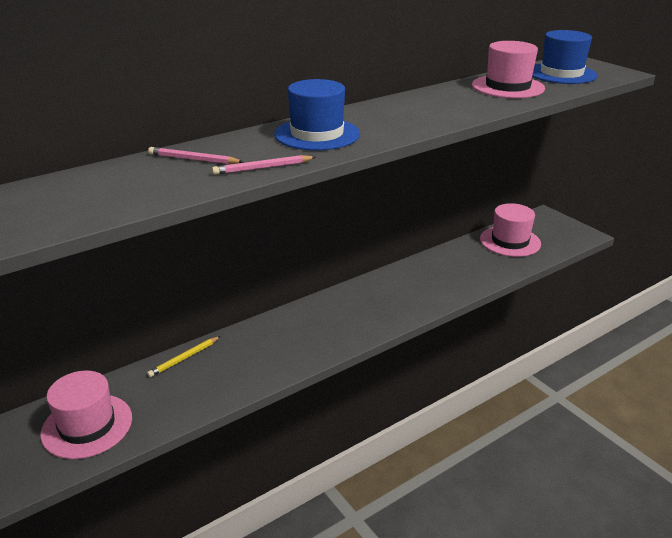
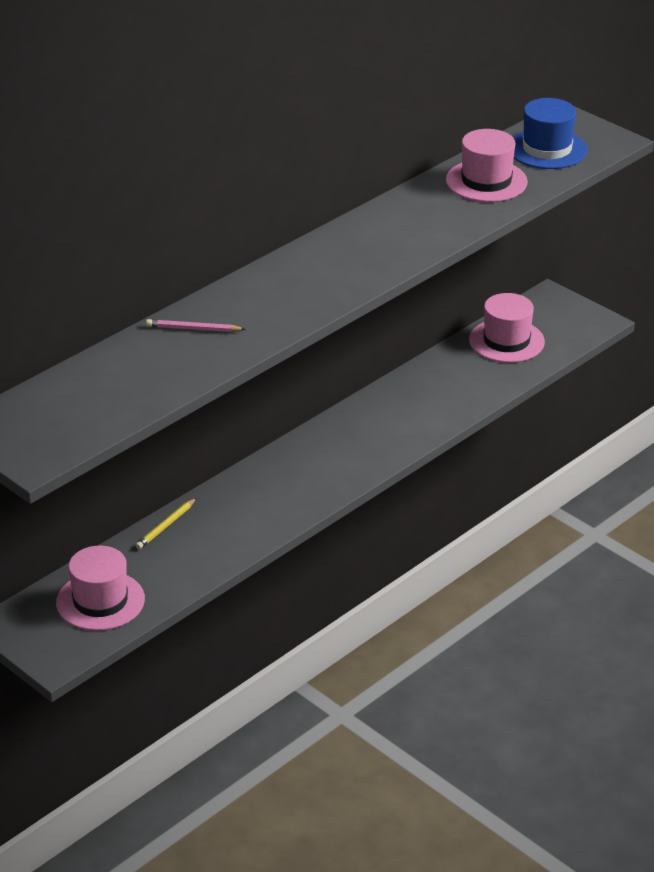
camera: 10 degrees left, 5 degrees up
(262, 168) = (264, 333): pink pencil -> none
(317, 134) = (299, 281): blue hat -> none

